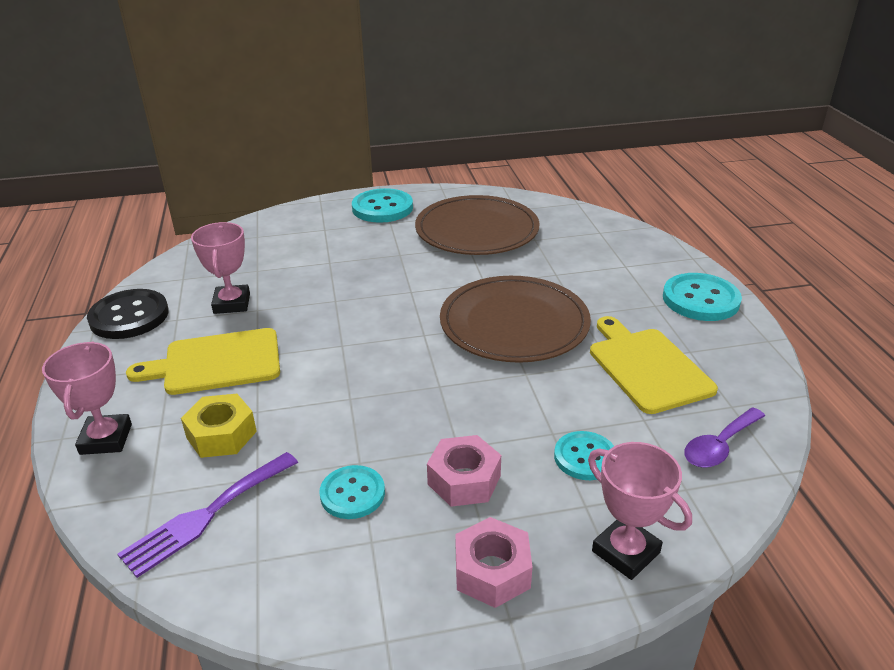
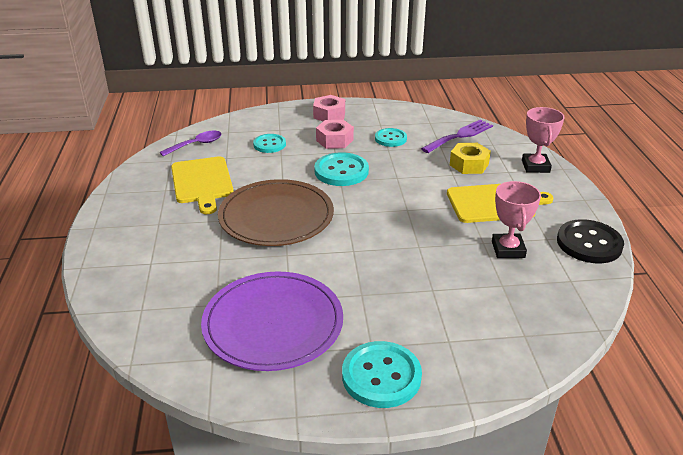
camera: 175 degrees left, 0 degrees up
(477, 230) = (273, 324): brown plate -> purple plate
(625, 552) = (270, 116): pink trophy -> none
(700, 299) = (118, 225): turquoise button -> turquoise button (341, 171)

